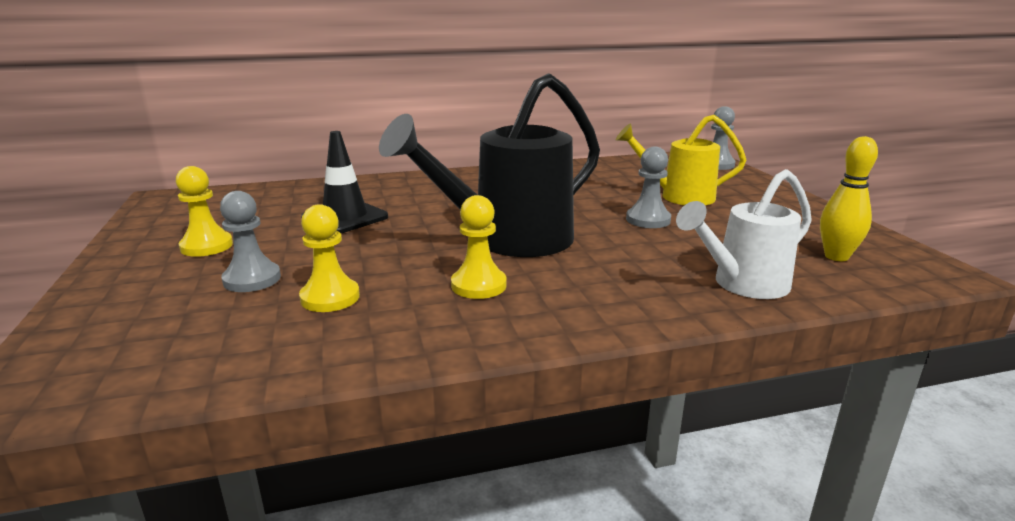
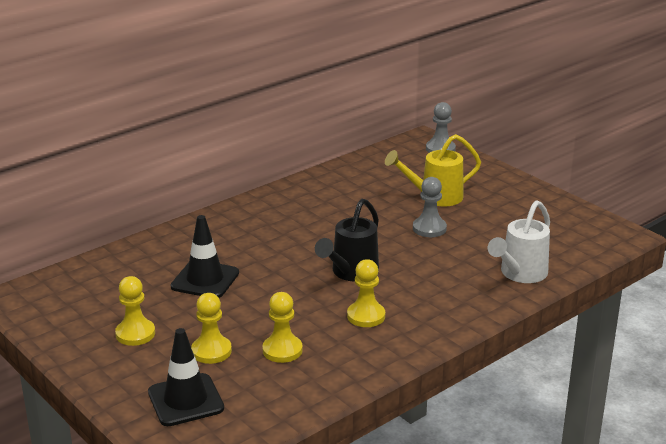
camera: 25 degrees left, 5 degrees up
(141, 323) = (185, 400): none -> black traffic cone
(252, 279) = (211, 351): grey pawn -> yellow pawn
(510, 240) = (351, 272): black watering can -> black watering can, size x0.62
(836, 256) = (563, 236): yellow bowling pin -> none

